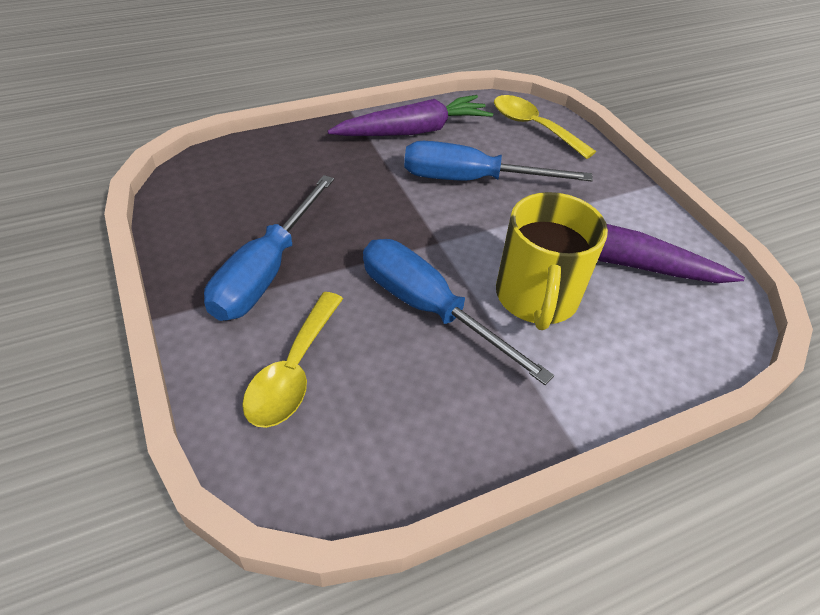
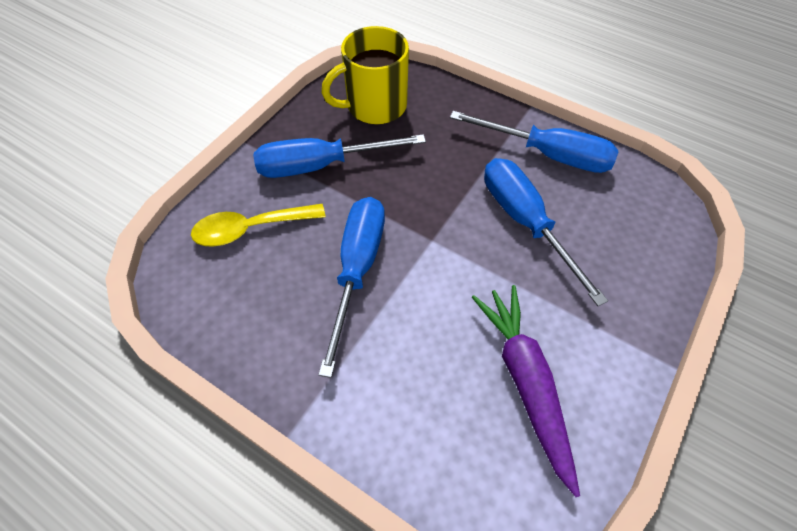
camera: 60 degrees right, 10 degrees up
(413, 131) = (548, 154): purple carrot -> blue screwdriver
(533, 127) = (650, 229): yellow spoon -> none
(536, 297) = (425, 333): yellow mug -> yellow mug (375, 106)

